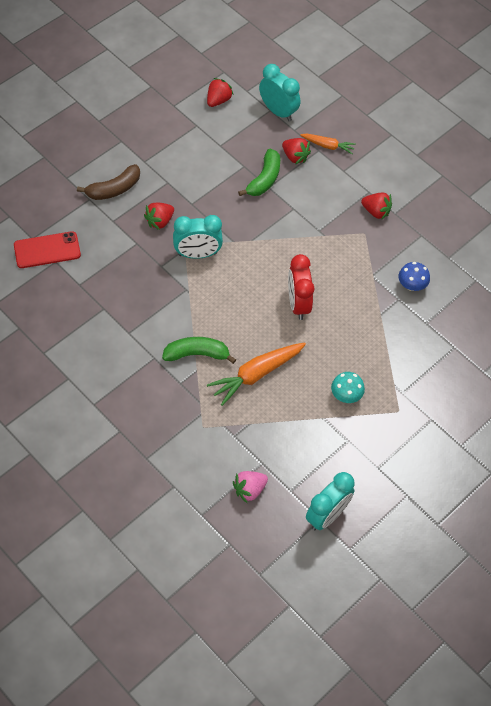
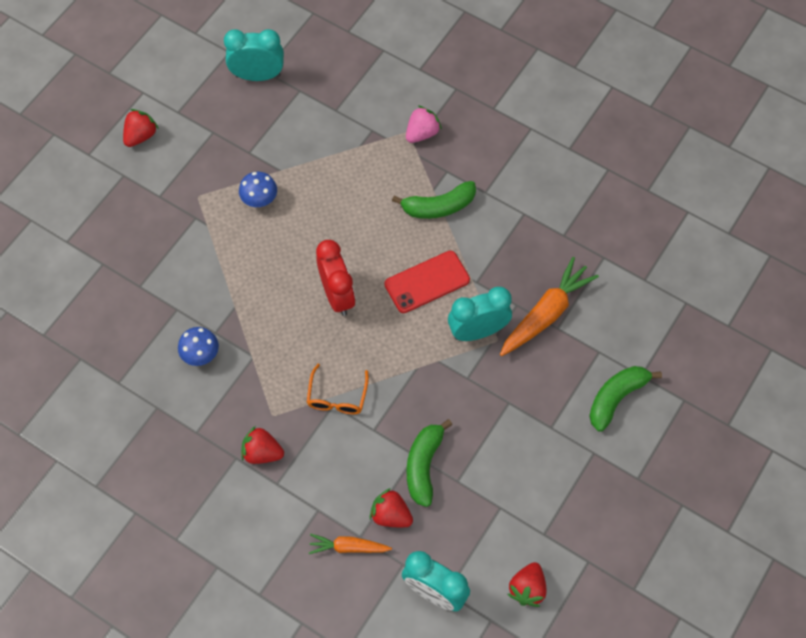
camera: 170 degrees right, 5 degrees up
(47, 250) = (661, 291): red phone -> red phone (427, 282)
(114, 189) = (616, 398): brown banana -> green banana
(159, 221) = (540, 365): red strawberry -> red strawberry (141, 136)
(249, 490) = (342, 82): pink strawberry -> pink strawberry (422, 133)
(256, 375) = (365, 199): orange carrot -> orange carrot (546, 313)
(314, 234) = (337, 397): none -> orange glasses
(327, 515) = (258, 76): turquoise clock -> turquoise clock turned 60 degrees clockwise
(346, 395) = (259, 199): turquoise mushroom -> blue mushroom

